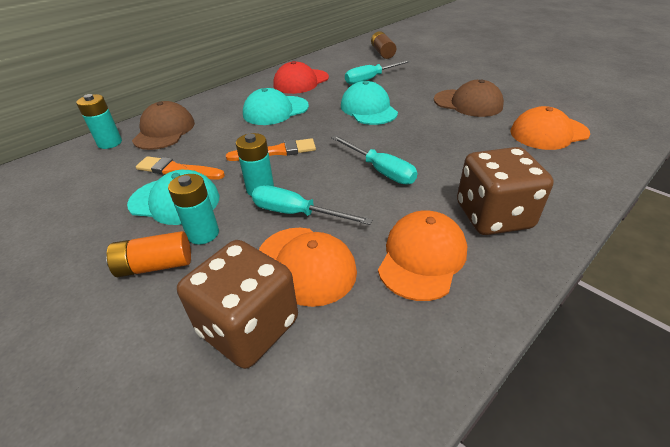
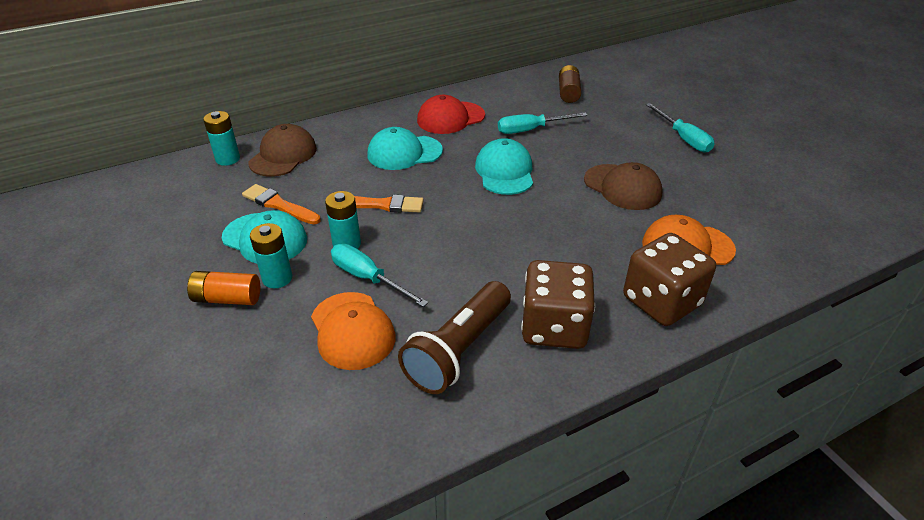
camera: 15 degrees right, 0 degrees up
(248, 327) = (281, 371): brown dice -> brown dice (661, 301)
(380, 170) = (473, 251): turquoise screwdriver -> turquoise screwdriver (683, 138)
(422, 257) = (458, 350): orange cap -> brown flashlight

